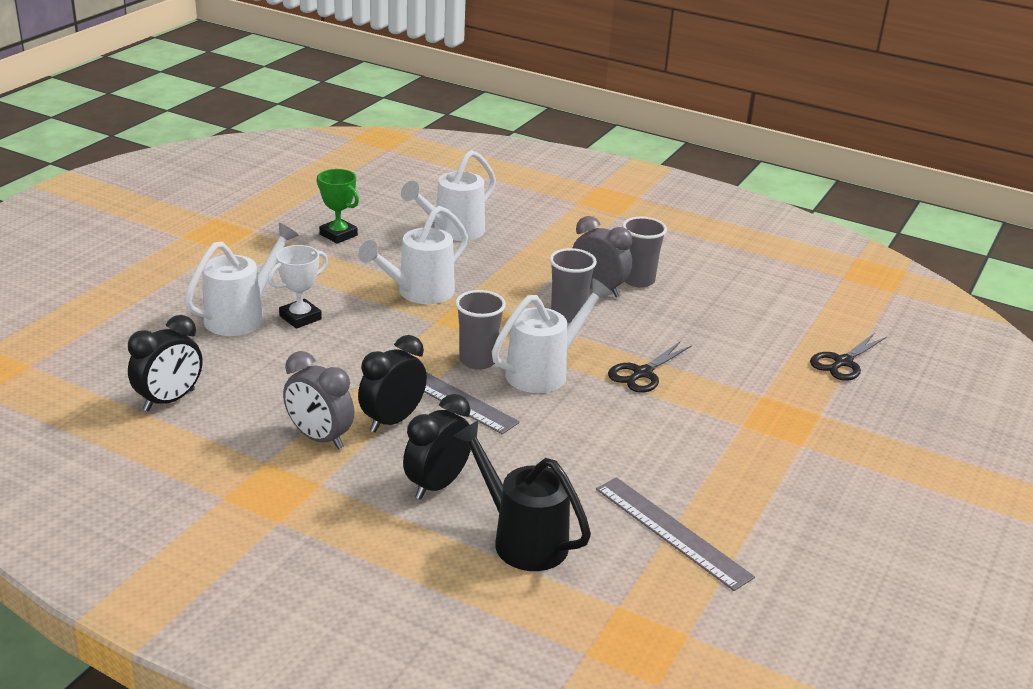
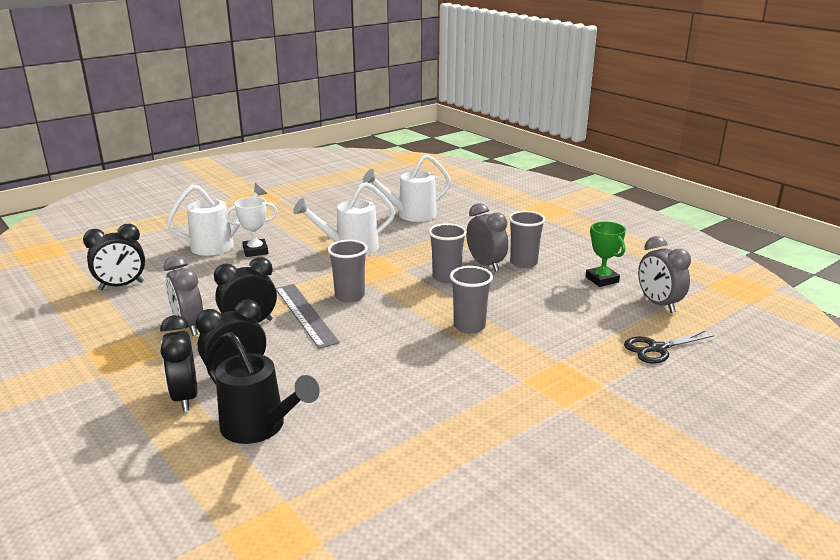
camera: 25 degrees right, 5 degrees down
(338, 235) = (331, 207): green trophy -> green trophy (602, 279)
(406, 525) = (185, 397): none -> black clock
(522, 539) = (259, 427): black watering can -> black watering can turned 150 degrees clockwise
(544, 372) = (392, 312): white watering can -> none
(642, 373) = (469, 326): black scissors -> grey cup
(672, 532) = (386, 451): grey ruler -> none
(811, 309) = (658, 304): none -> grey clock

